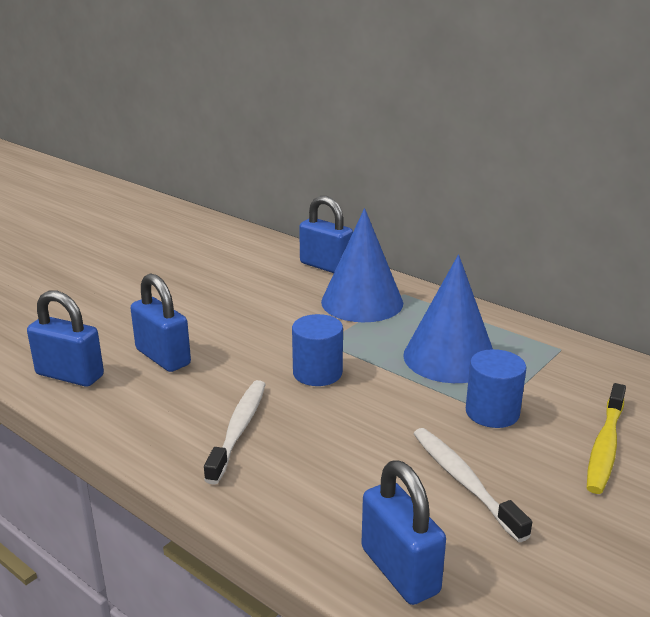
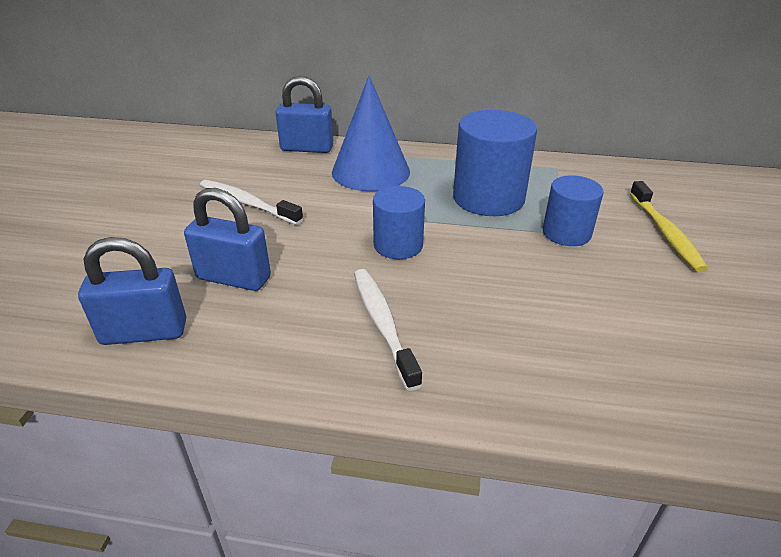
camera: 30 degrees left, 10 degrees up
(399, 570) = (651, 399): blue padlock -> none
(449, 357) = (488, 198): blue cone -> blue cylinder
(464, 481) = (610, 298): white toothbrush -> white toothbrush (247, 203)

